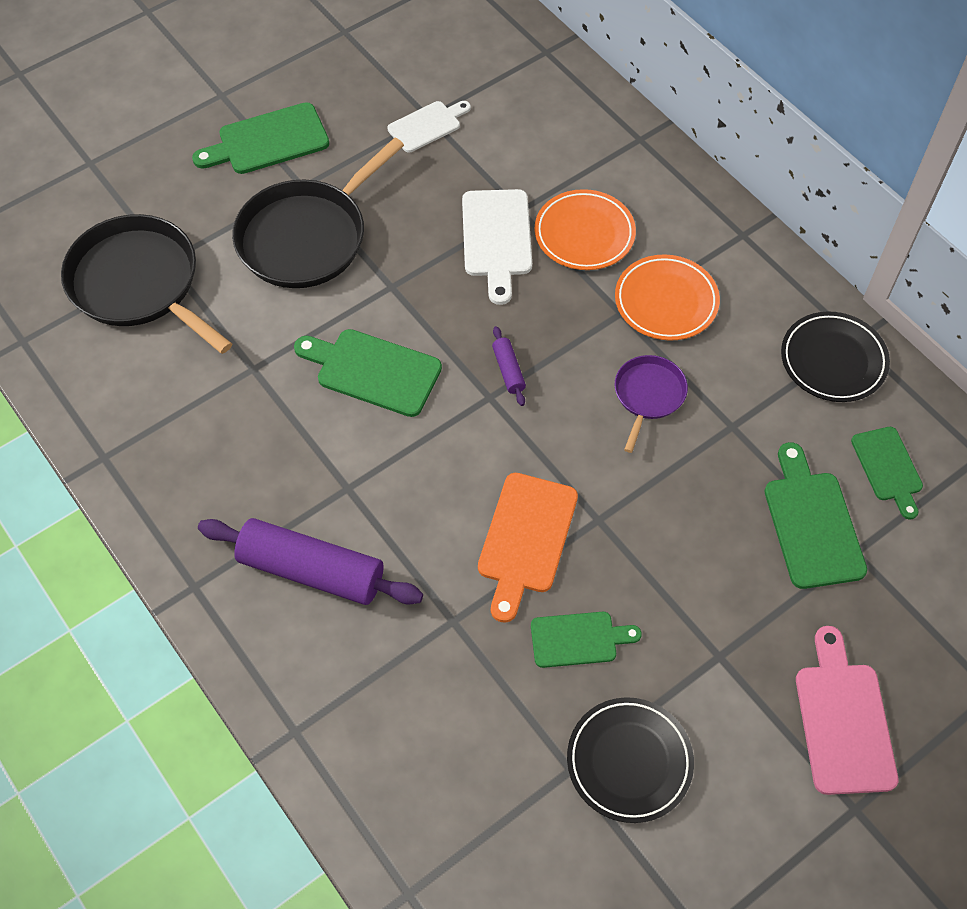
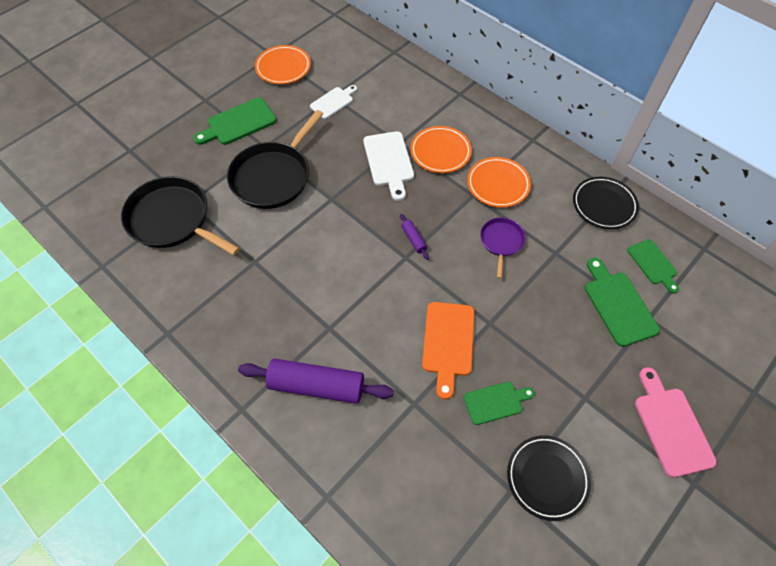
camera: 10 degrees left, 0 degrees up
(357, 56) = (283, 67): none -> orange plate
(373, 371) = (330, 252): green cutting board -> none

